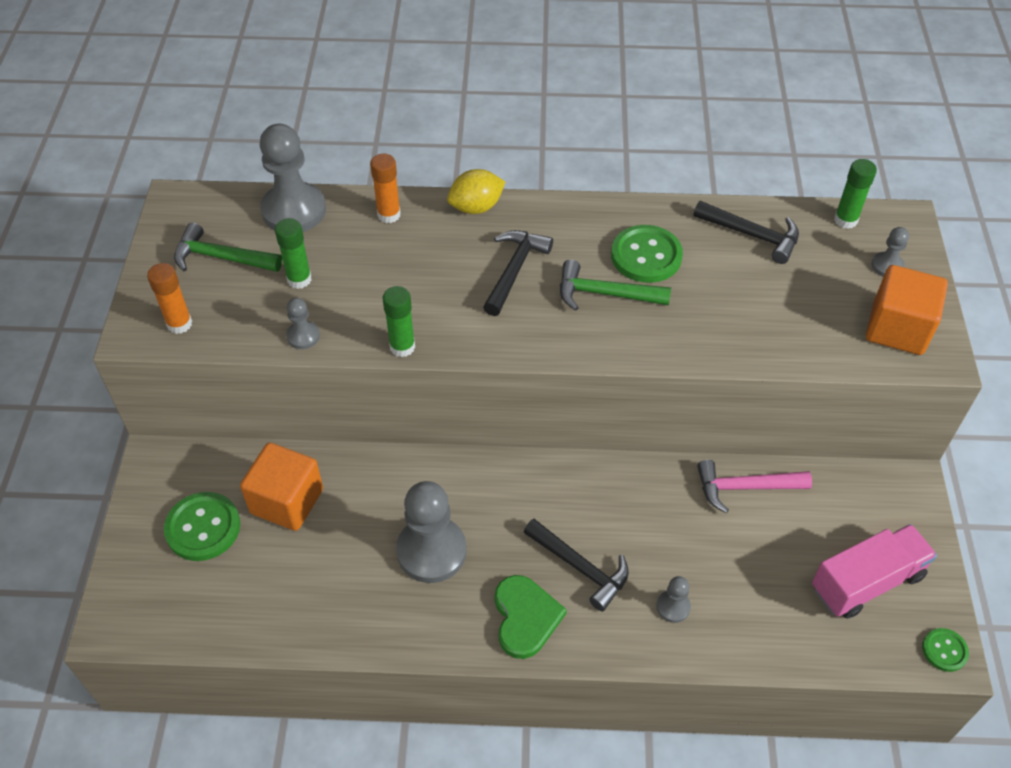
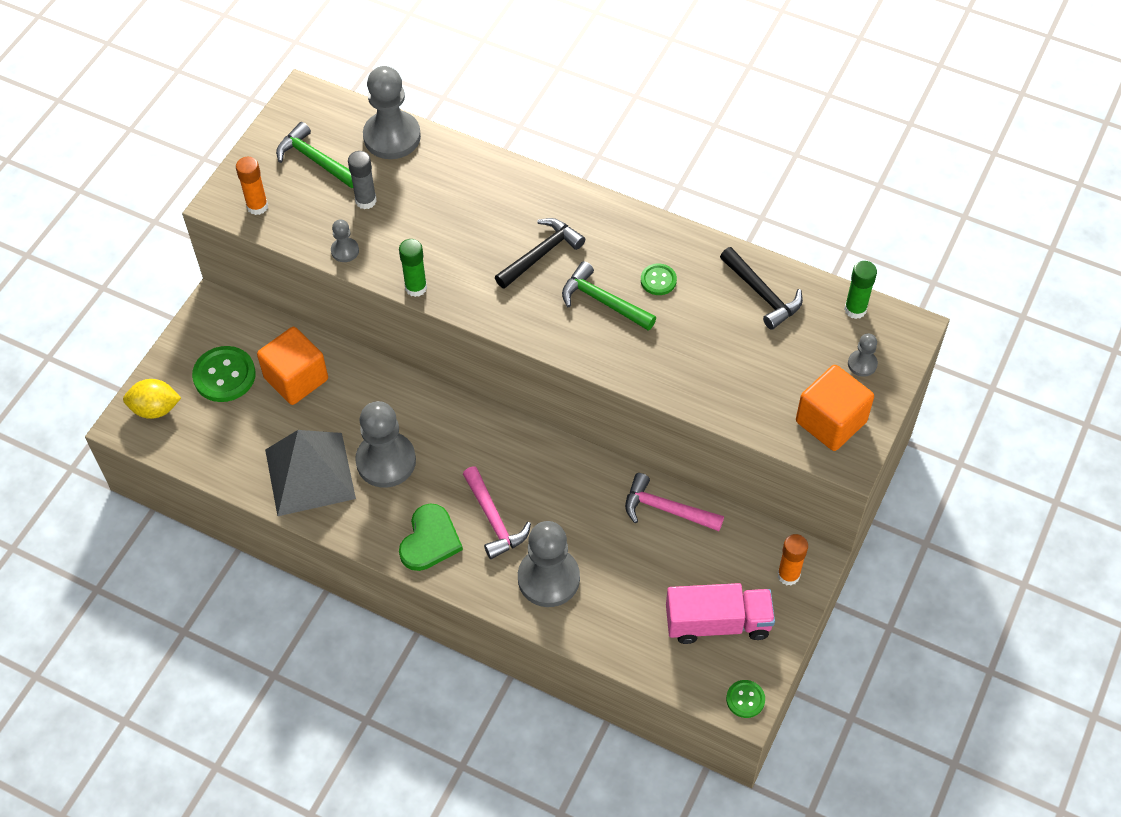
camera: 25 degrees right, 5 degrees up
(299, 279) = (366, 201): green glue stick -> grey glue stick
(354, 598) = (310, 474): none -> grey pyramid
(389, 215) = (466, 167): orange glue stick -> orange glue stick (788, 575)
(476, 207) = (542, 185): yellow lemon -> yellow lemon (155, 409)
(580, 567) = (494, 519): black hammer -> pink hammer
(646, 256) = (658, 280): green button -> green button, size x0.56
(673, 607) = (548, 578): grey pawn -> grey pawn, size x2.14

